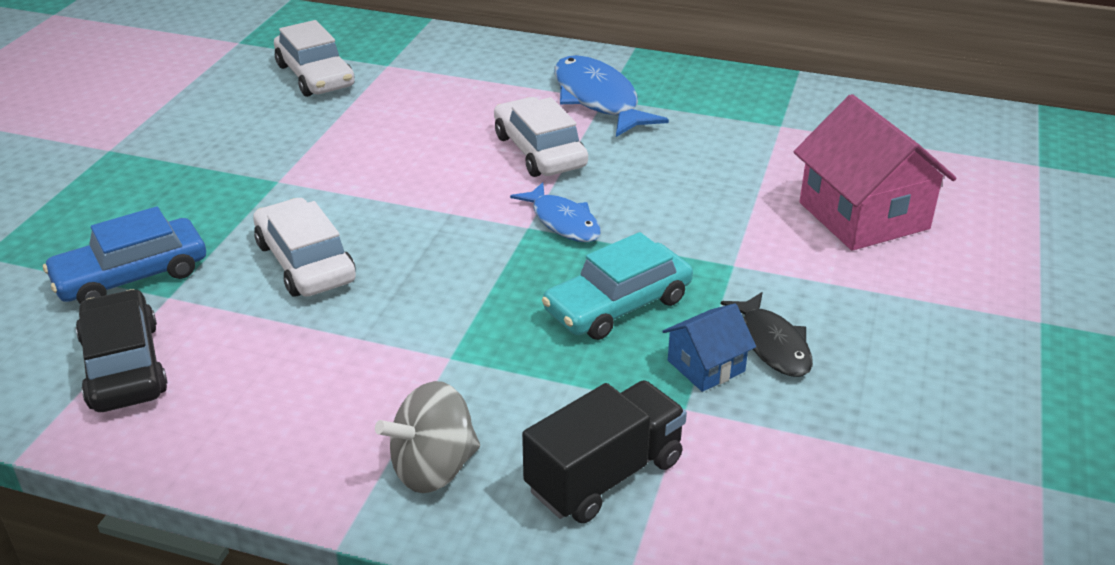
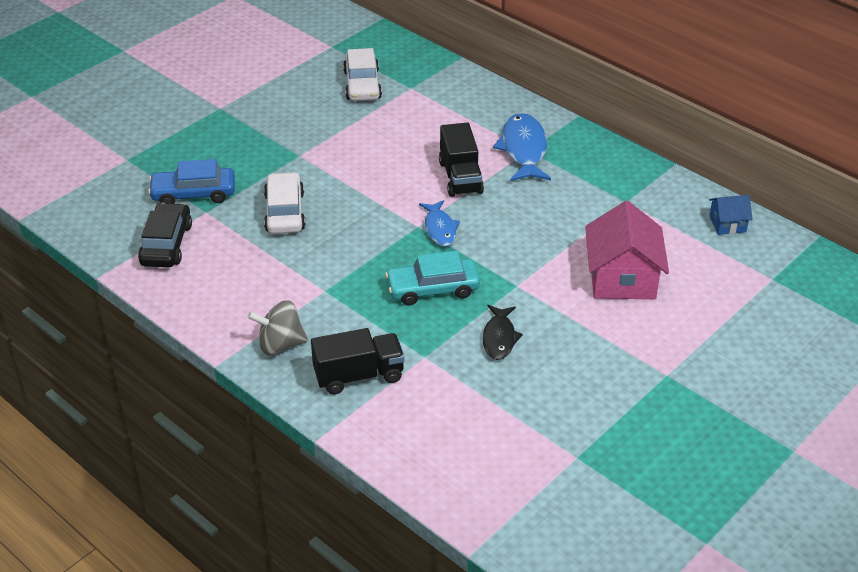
camera: 25 degrees right, 5 degrees up
(539, 151) = (460, 177): white car -> black truck
(706, 366) = (453, 338): blue house -> blue house (727, 224)

